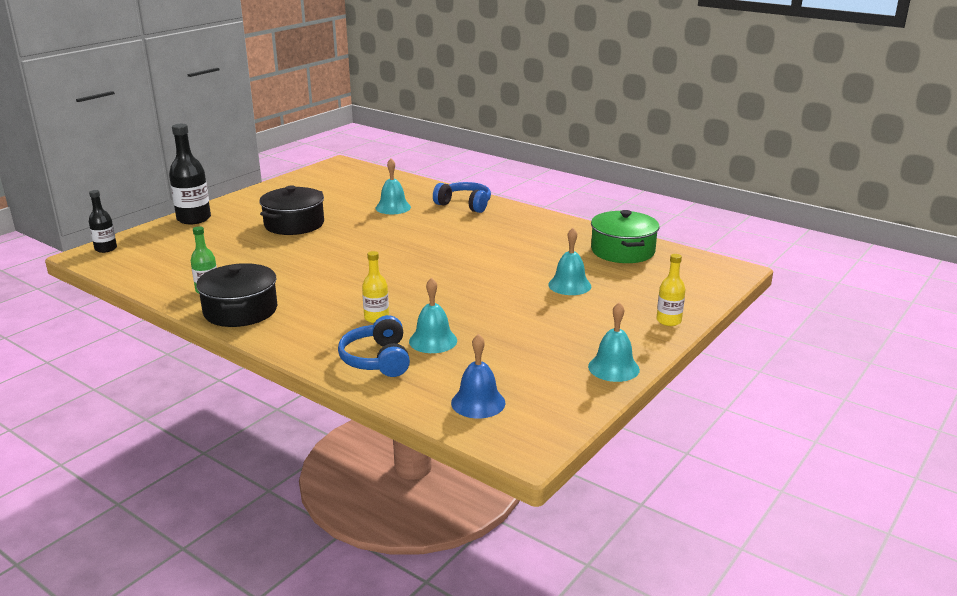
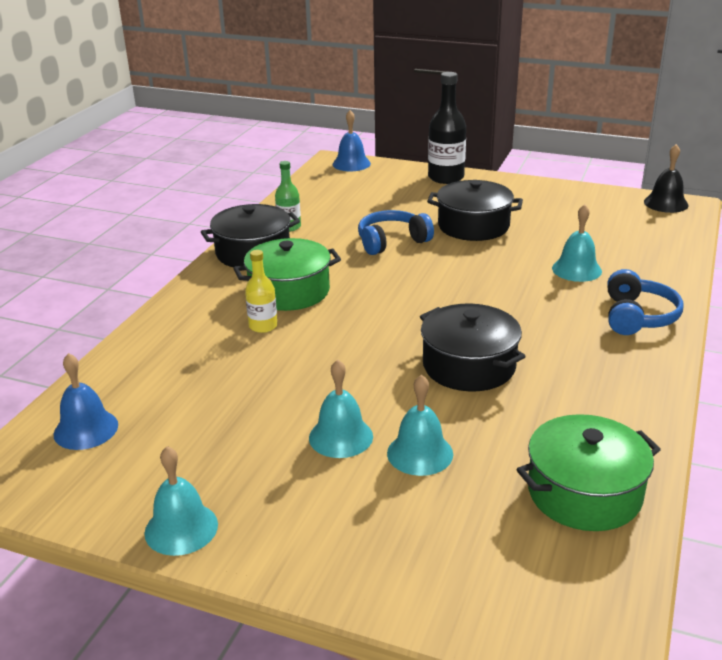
camera: 75 degrees right, 5 degrees up
(106, 249) = (351, 164): black bottle -> blue bell
(329, 302) = (289, 291): none -> green pot
(330, 167) = (666, 203): none -> black bell
(377, 360) = (170, 347): blue headphones -> blue headphones (392, 242)
(433, 341) = (220, 372): turquoise bell -> turquoise bell (341, 437)
(485, 257) = (469, 366): none -> black pot
(668, 321) = (343, 574): yellow bottle -> none

